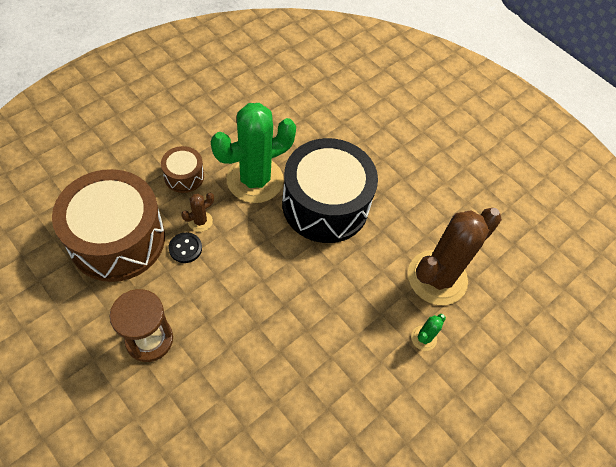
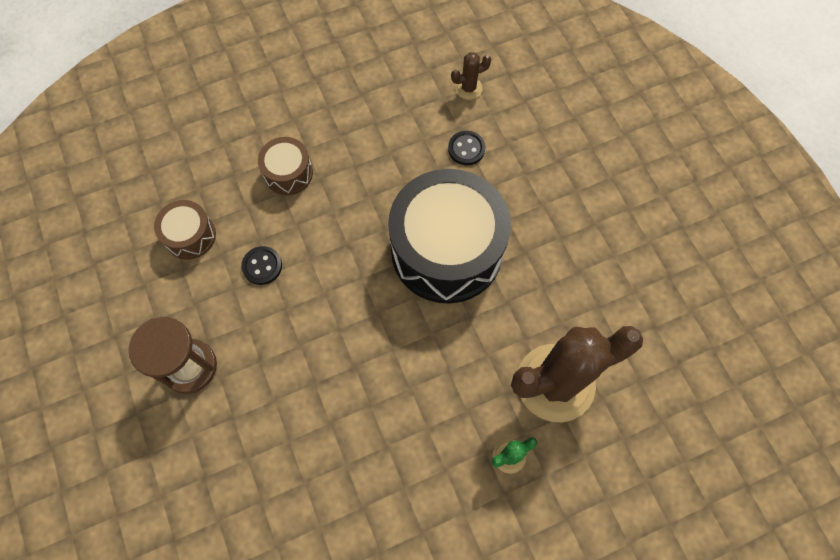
camera: 25 degrees right, 10 degrees up
(117, 239) = (190, 236): brown drum -> brown drum, size x0.46
(200, 221) = (289, 236): brown cactus -> brown cactus (468, 88)
(255, 180) = (370, 197): green cactus -> none
(314, 132) = (466, 149): none -> black button

